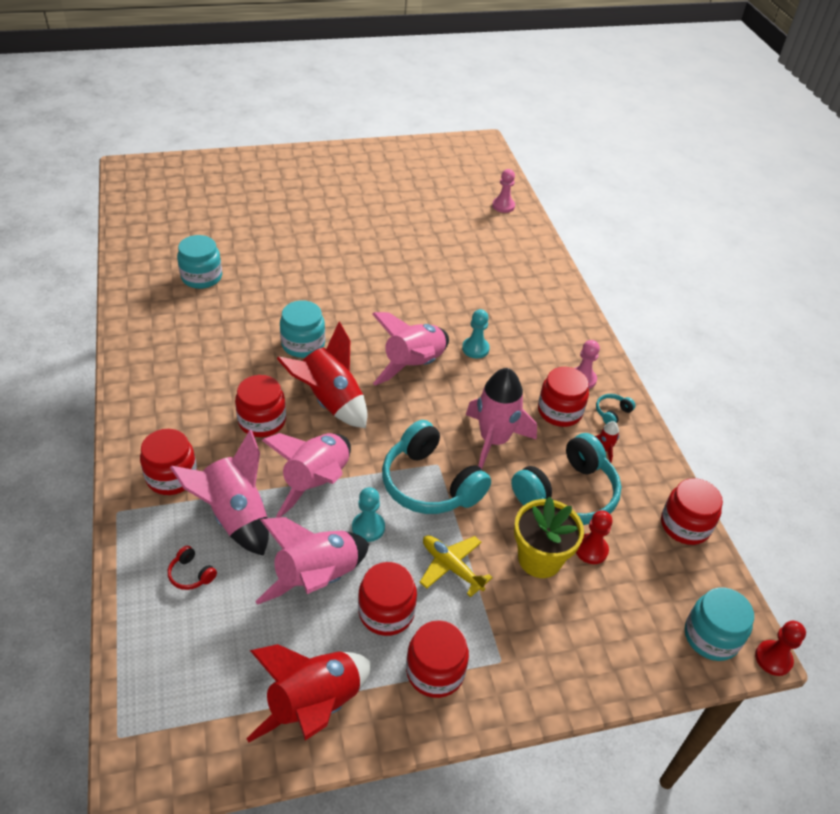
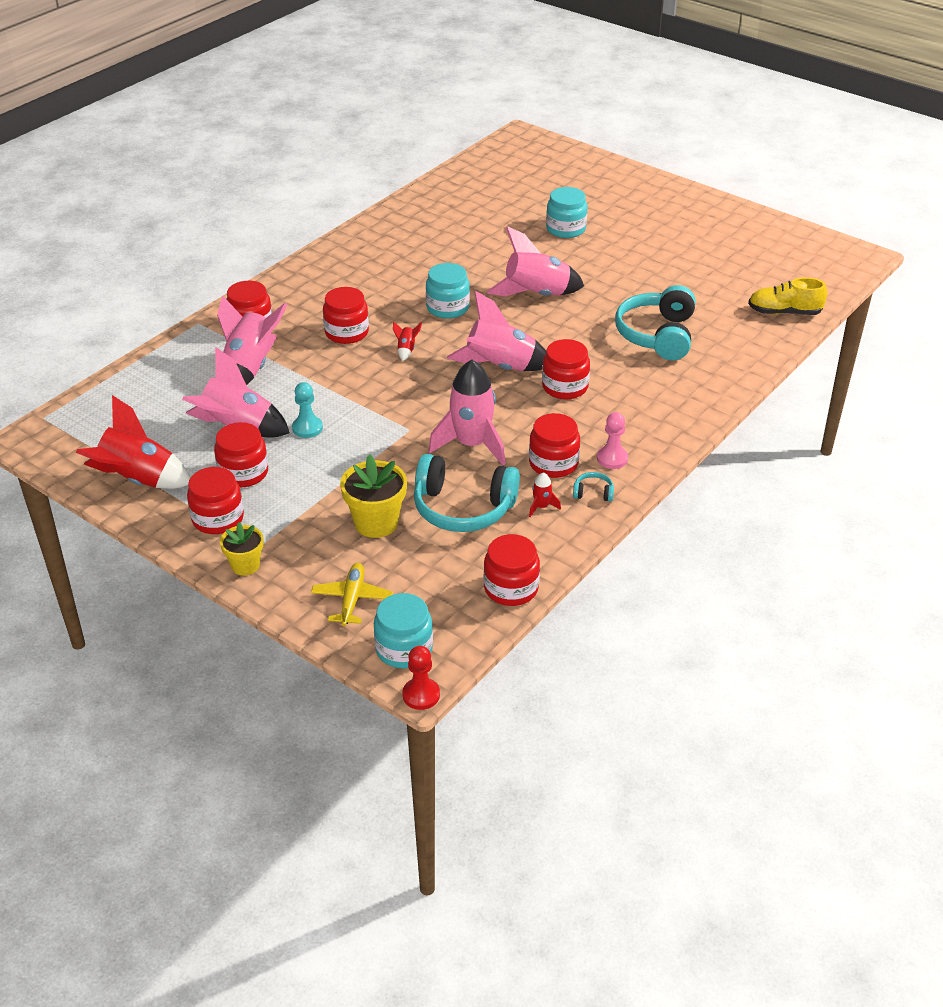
camera: 55 degrees right, 5 degrees down
(191, 574) = (183, 378): red headphones -> none
(201, 277) = (452, 230): turquoise jar -> turquoise jar (566, 229)
(317, 482) = (321, 385): pink rocket -> pink rocket (536, 295)
(330, 401) = (406, 350): red rocket -> red rocket, size x0.42
(430, 484) = (384, 435): turquoise headphones -> turquoise headphones (657, 335)
(451, 567) = (317, 483): yellow plane -> yellow plane (352, 599)
(475, 349) = (565, 387): turquoise pawn -> red jar
(503, 206) = (784, 312): pink pawn -> yellow shoe
(520, 688) = (245, 565): none -> yellow flower pot
(591, 550) = (418, 546): red pawn -> none

